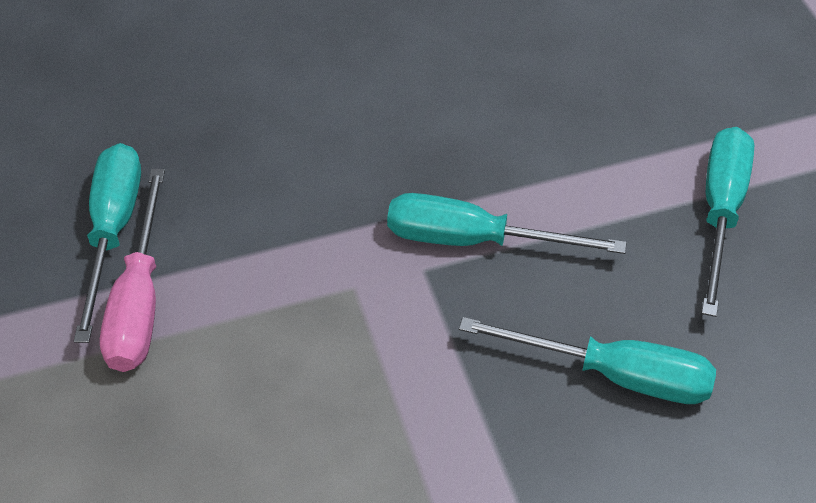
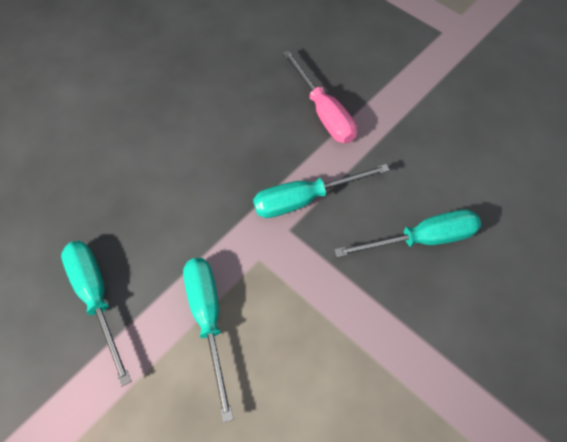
camera: 30 degrees left, 10 degrees up
(139, 301) = (141, 333): pink screwdriver -> pink screwdriver (323, 112)
(720, 212) = (412, 124): turquoise screwdriver -> turquoise screwdriver (208, 319)

